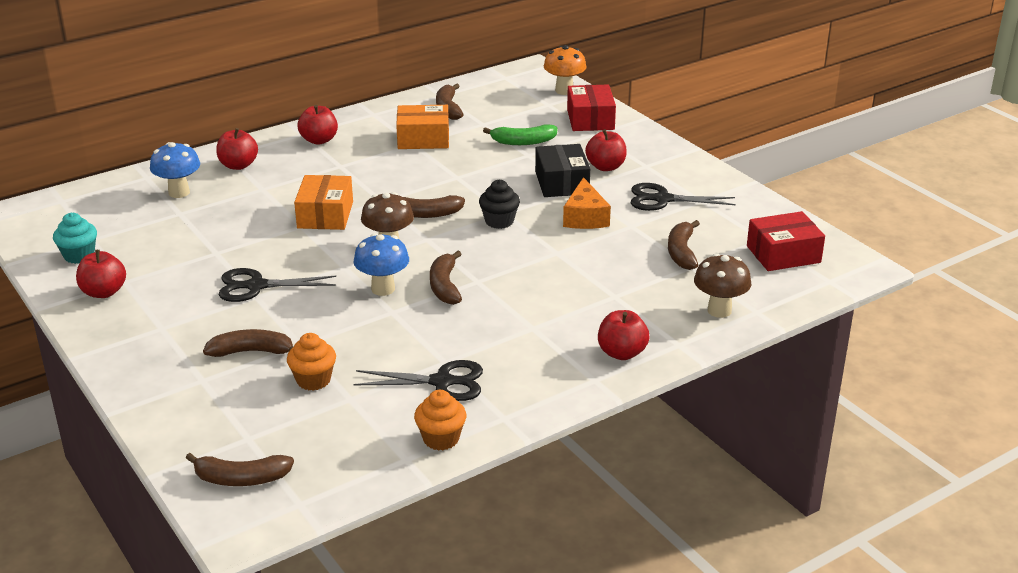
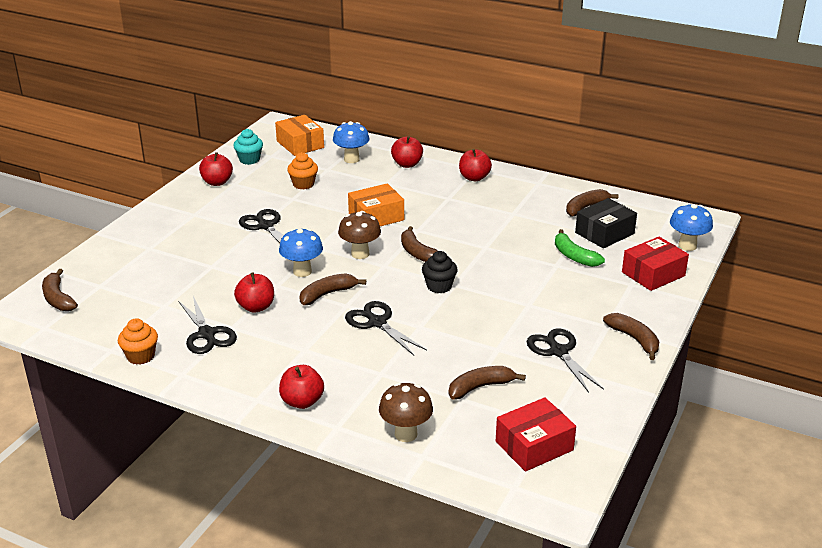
camera: 60 degrees right, 0 degrees up
(252, 352) = (190, 252): brown banana -> brown banana (634, 339)
(313, 380) = (175, 285): orange cupcake -> orange cupcake (303, 184)
(423, 139) = (525, 214): orange box -> orange box (300, 144)
(527, 273) = (377, 322): none -> black scissors
(561, 183) = (529, 294): black box -> black box (604, 233)
(564, 91) = (687, 246): orange mushroom -> blue mushroom
(585, 217) = (487, 322): orange cheese -> none
(605, 167) = (580, 306): red apple -> red apple (256, 307)
(783, 254) = (534, 446): red box -> red box turned 75 degrees counterclockwise

